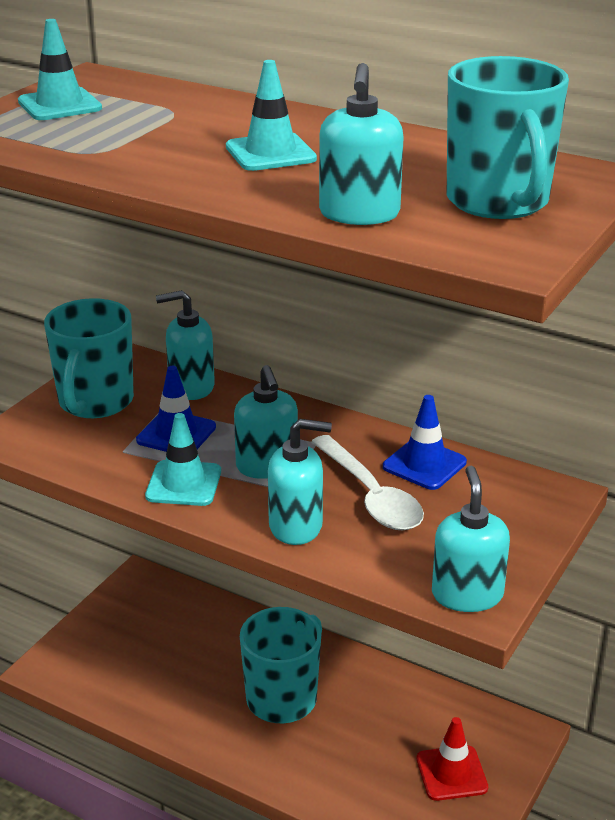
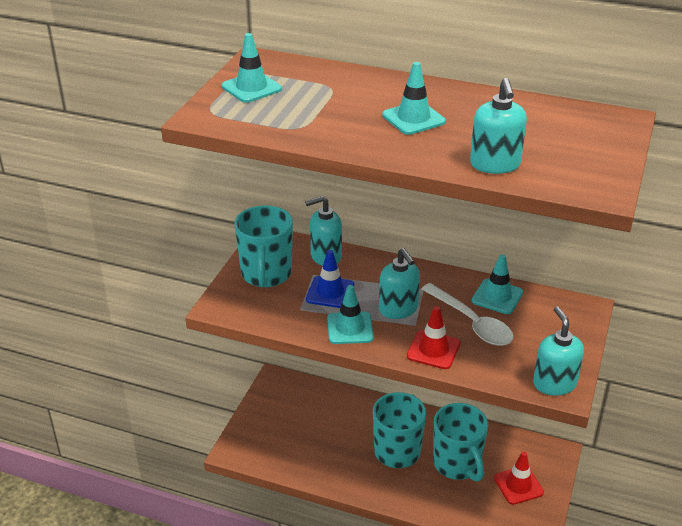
camera: 10 degrees left, 5 degrees up
(296, 526) = (433, 350): turquoise soap dispenser -> red traffic cone
(424, 464) = (497, 297): blue traffic cone -> turquoise traffic cone
(498, 202) = (574, 147): turquoise mug -> turquoise mug (457, 464)

